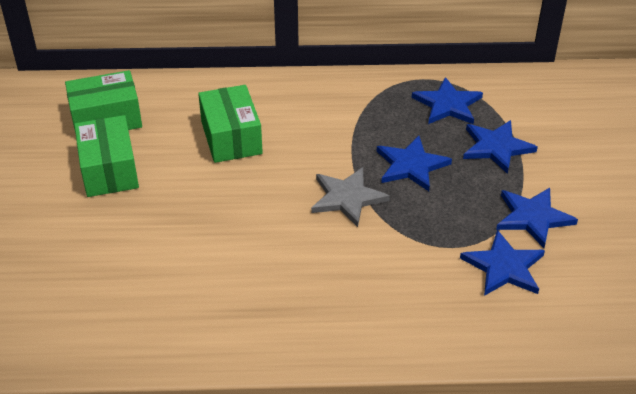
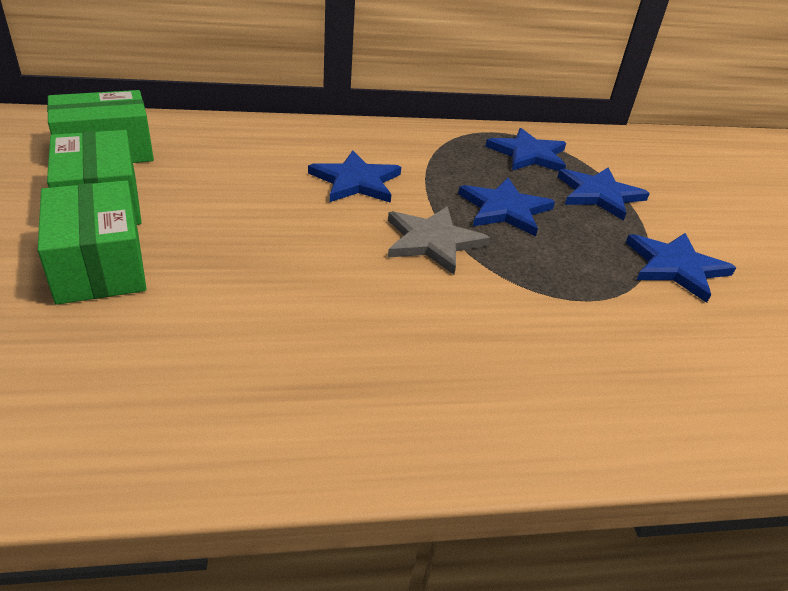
camera: 10 degrees left, 5 degrees down
(231, 137) = (272, 175): green box -> green box (100, 265)
(504, 267) = (666, 325): blue star -> blue star (356, 181)

